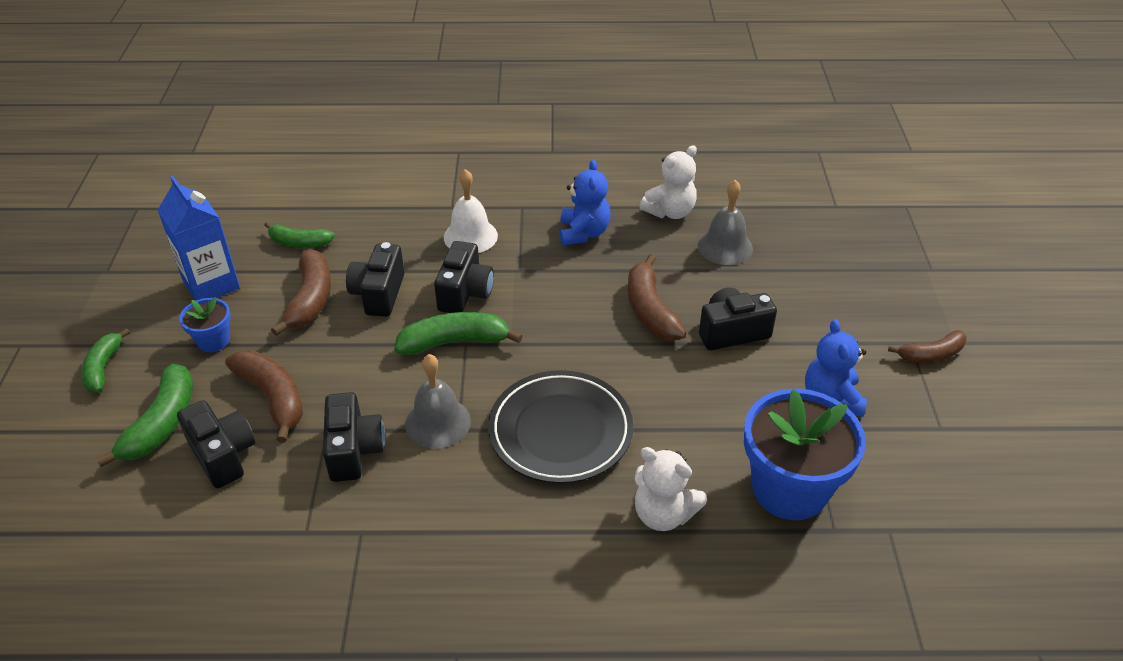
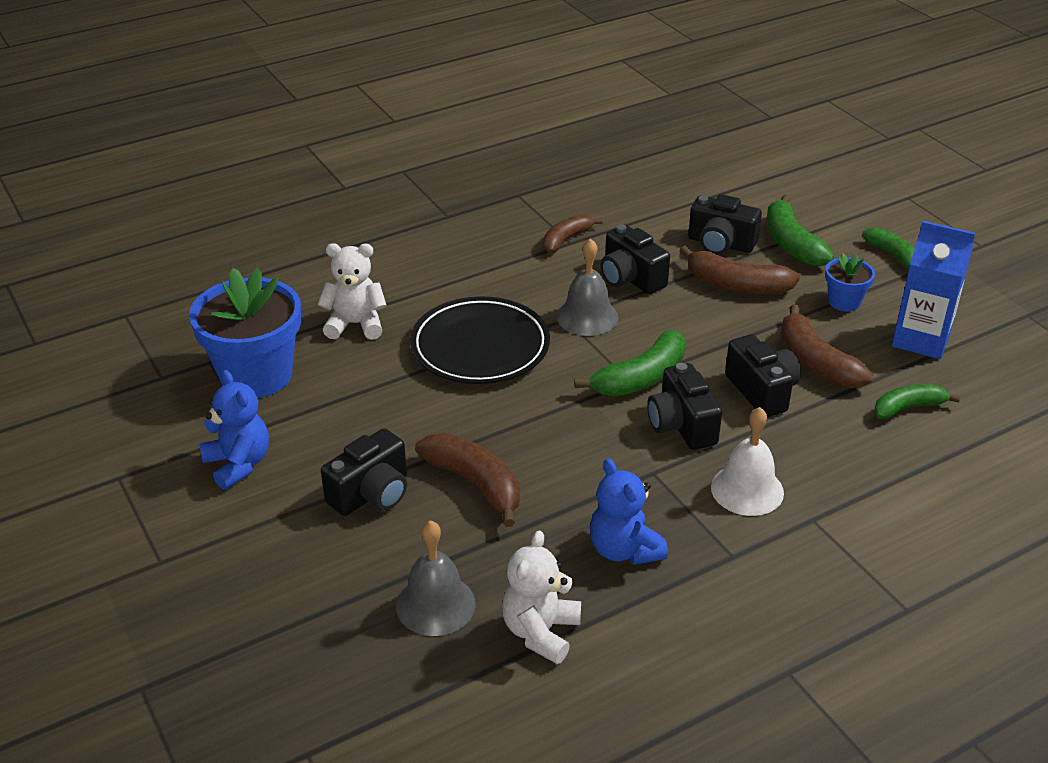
camera: 150 degrees right, 5 degrees down
(931, 355) = (133, 554): brown banana -> brown banana (566, 239)

